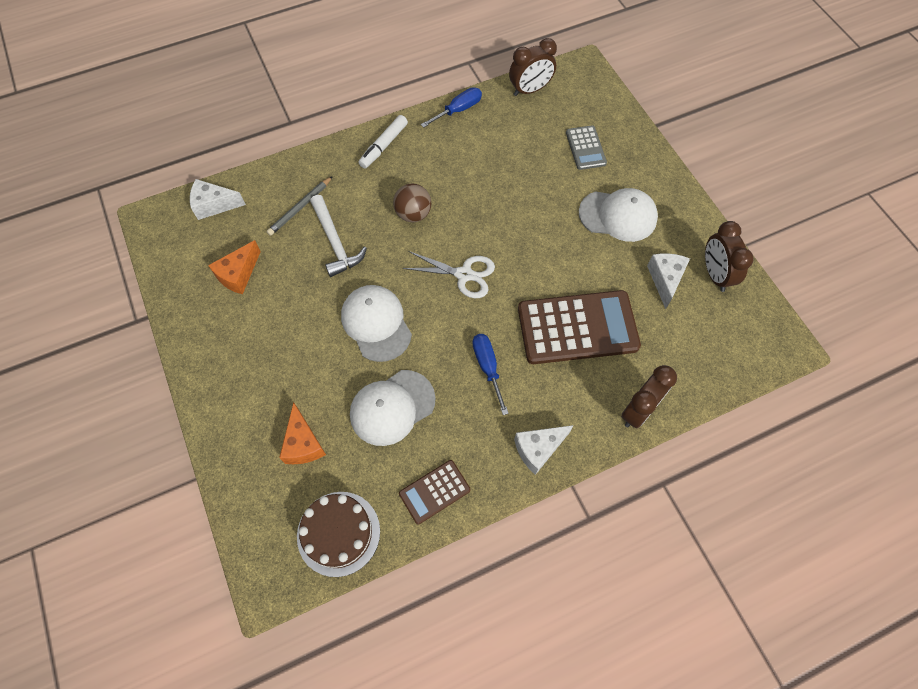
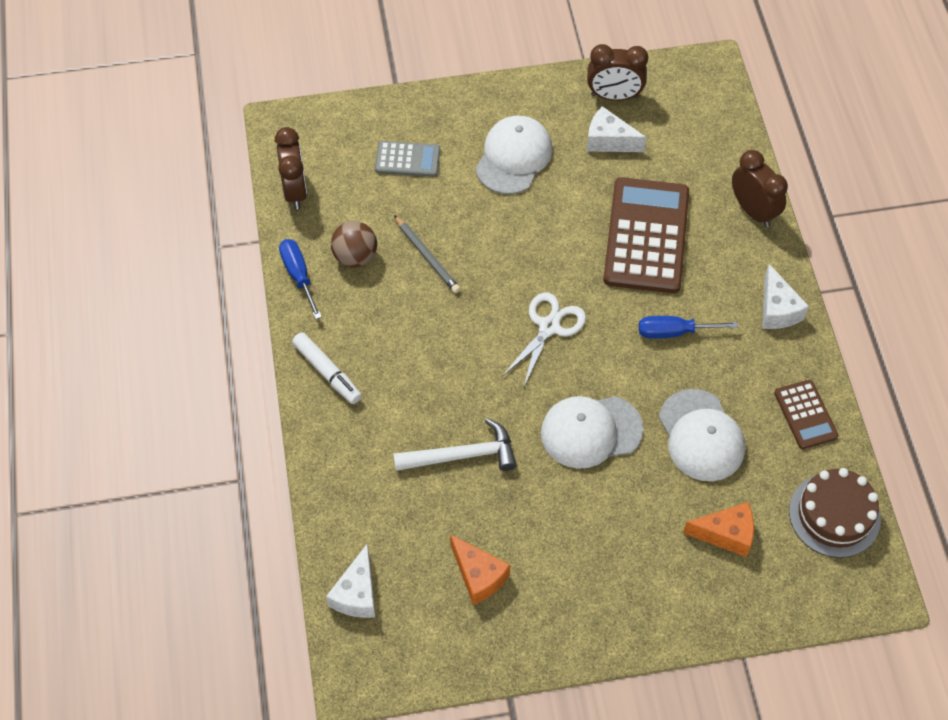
camera: 75 degrees left, 5 degrees down
(300, 208) = (395, 487): grey pencil -> grey pencil (427, 256)
(413, 214) = (446, 361): brown ball -> brown ball (355, 257)

